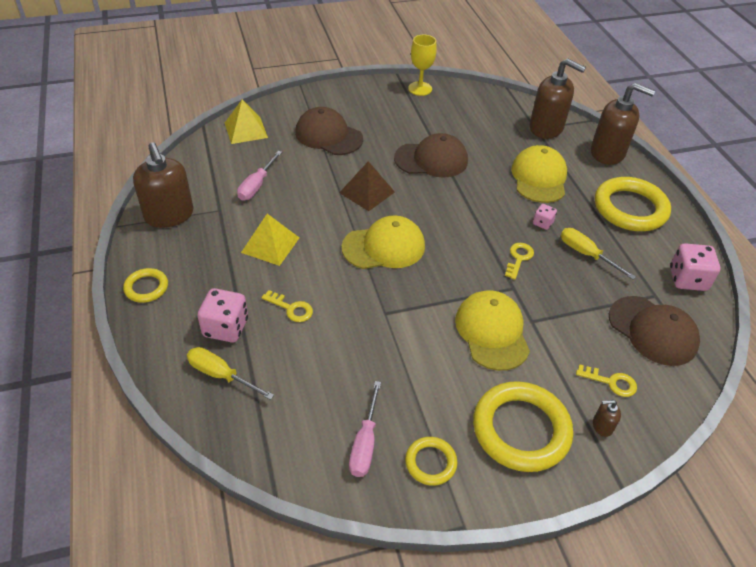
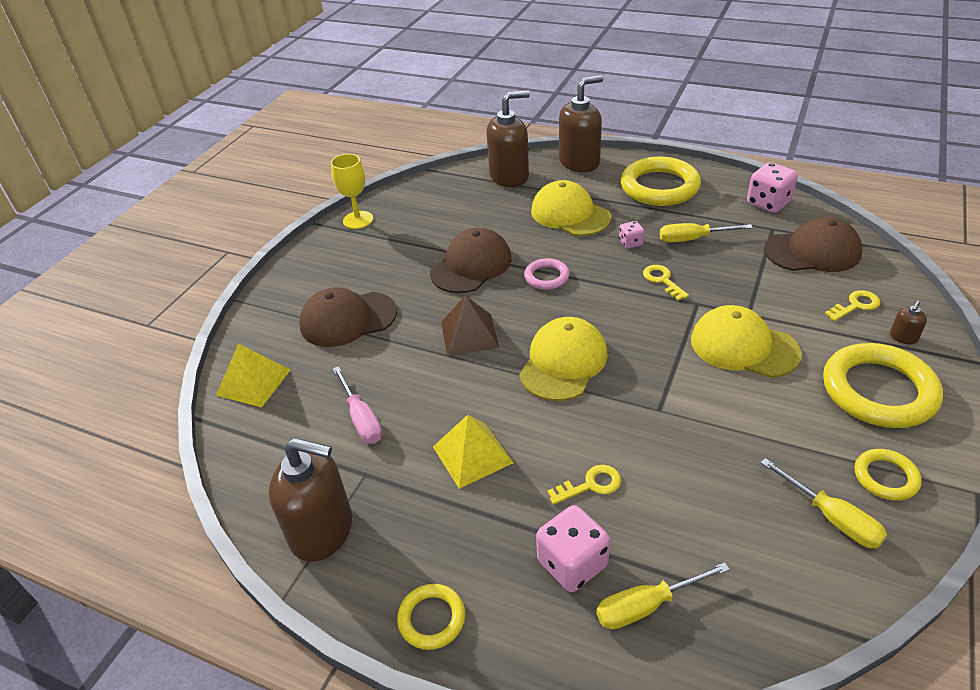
camera: 45 degrees left, 5 degrees down
(365, 443) = (831, 518): pink screwdriver -> yellow screwdriver
(458, 199) = (546, 277): none -> pink ring

